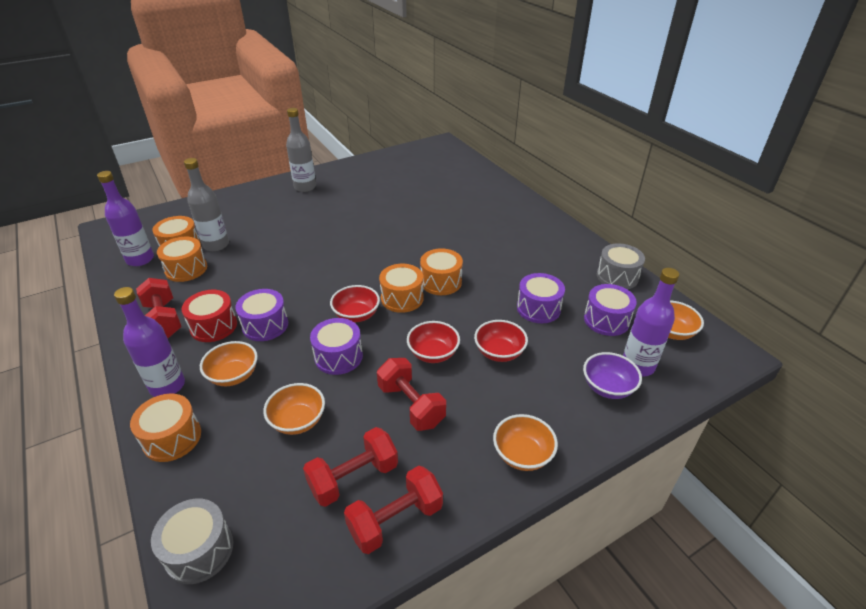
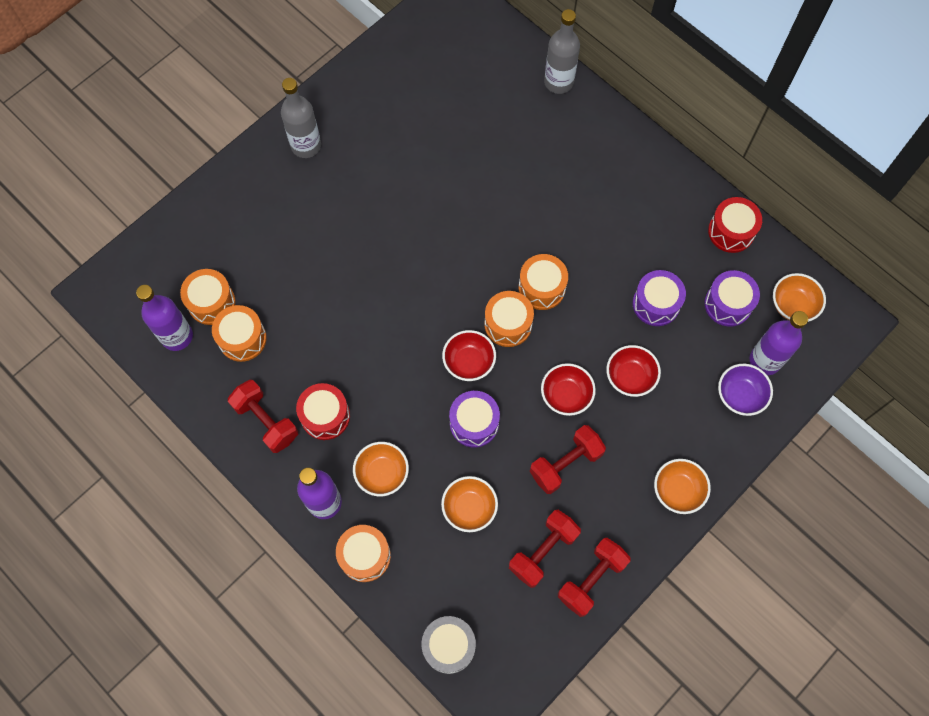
camera: 15 degrees left, 30 degrees up
(216, 245) = (253, 289): grey bottle -> grey bottle (558, 82)
(265, 325) = (379, 401): purple drum -> none
(411, 405) = (565, 464): red dumbbell -> red dumbbell turned 75 degrees counterclockwise
(617, 276) = (731, 231): grey drum -> red drum

